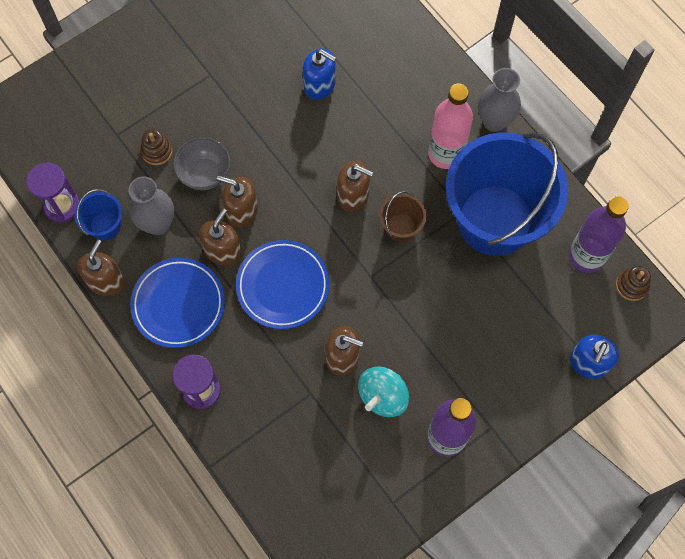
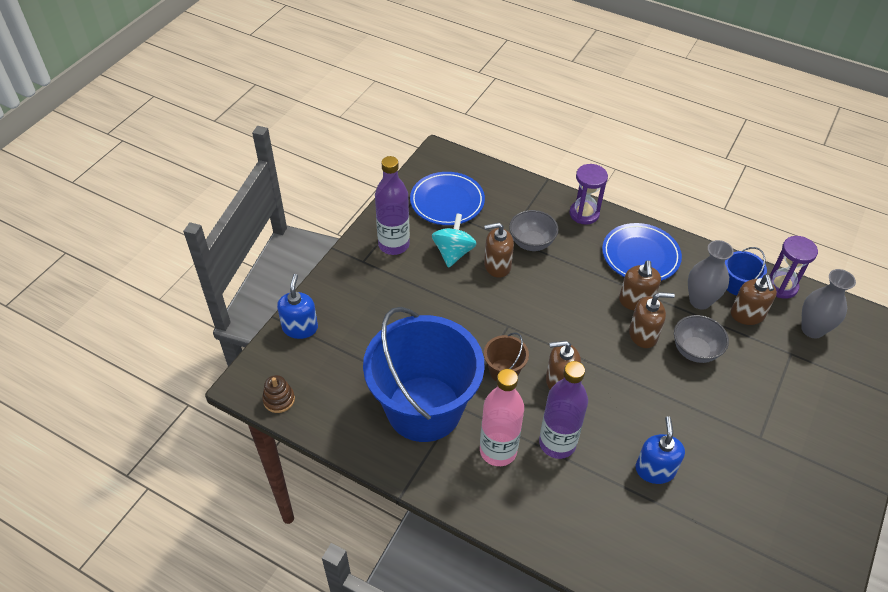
camera: 155 degrees right, 20 degrees down
(106, 281) = (703, 251): brown soap dispenser -> brown soap dispenser (747, 315)
(157, 151) = (747, 353): brown stacking toy -> none
(283, 286) = (572, 294): blue plate -> blue plate (447, 202)
(287, 373) = (531, 243): none -> grey bowl
(320, 85) = (655, 470): blue soap dispenser -> blue soap dispenser turned 90 degrees clockwise
(494, 121) = (466, 503): grey vase -> grey vase (812, 329)
(586, 256) = (328, 409): purple bottle -> purple bottle (557, 443)

